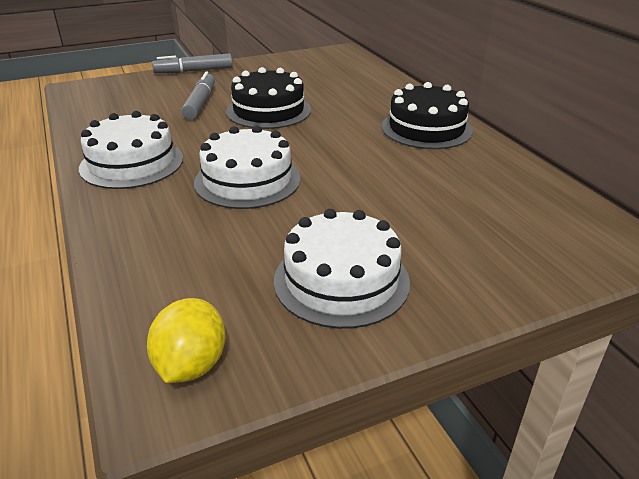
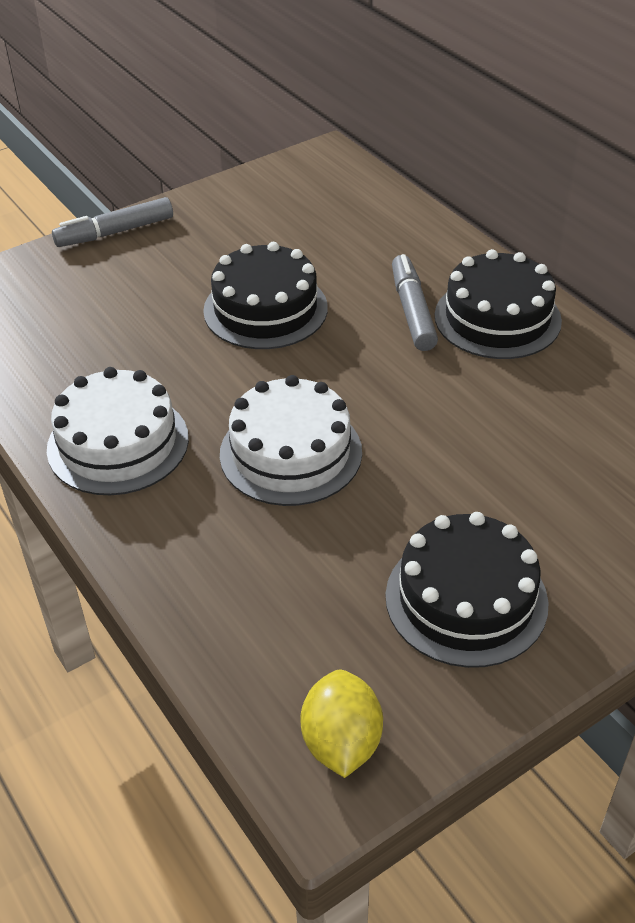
camera: 10 degrees left, 10 degrees up
(200, 103) = (158, 305): grey marker -> grey marker (412, 311)
(341, 280) = (466, 599): white cake -> black cake

